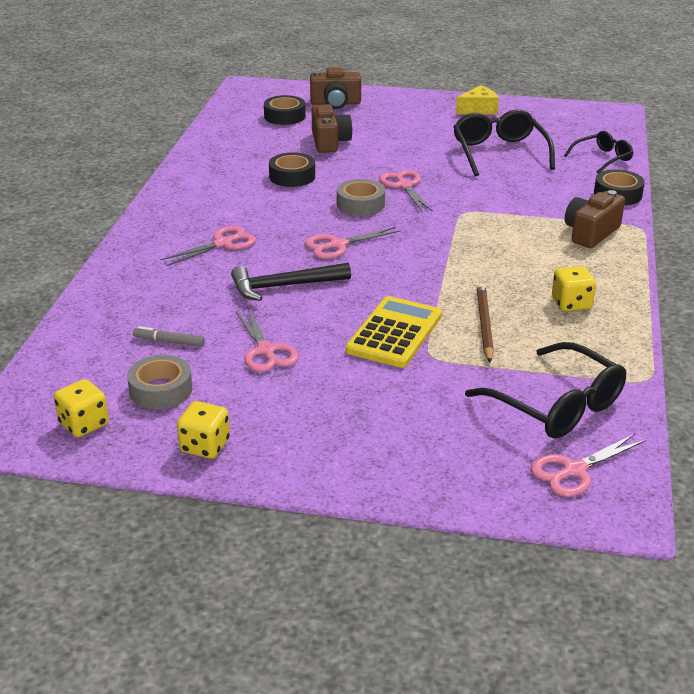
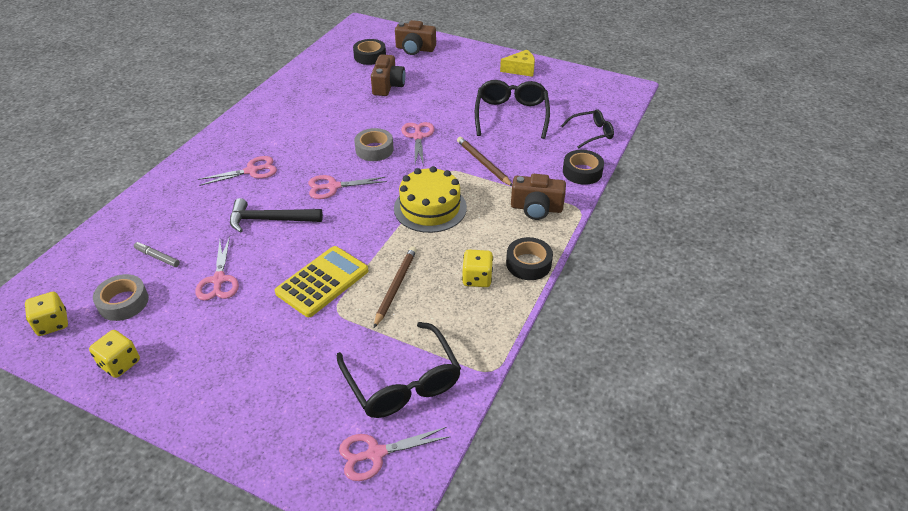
camera: 15 degrees right, 10 degrees up
(292, 176) = (340, 114): black tape -> black tape (528, 264)
(469, 249) = (430, 208): none -> yellow cake
(500, 200) = (483, 163): none -> brown pencil
(591, 233) = (536, 208): brown camera -> brown camera turned 135 degrees counterclockwise

